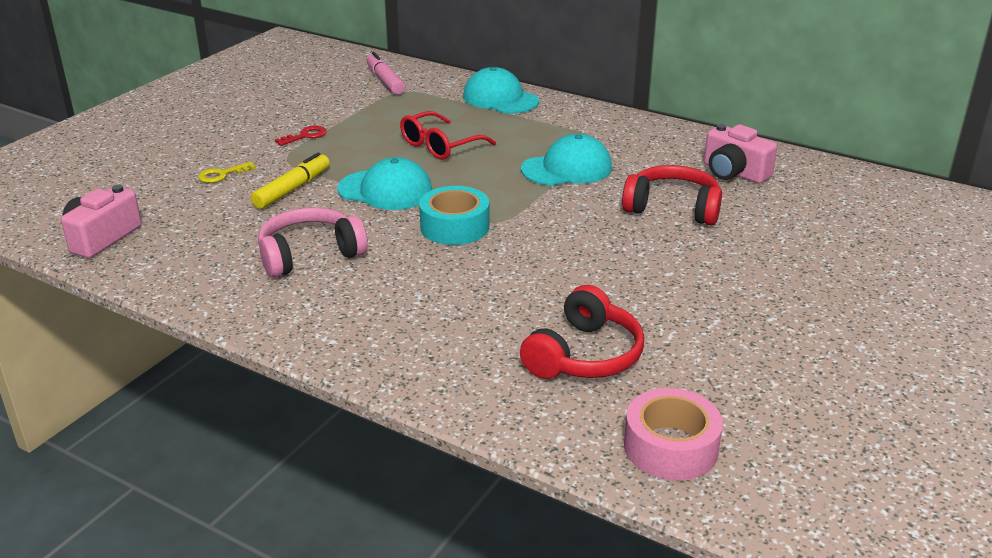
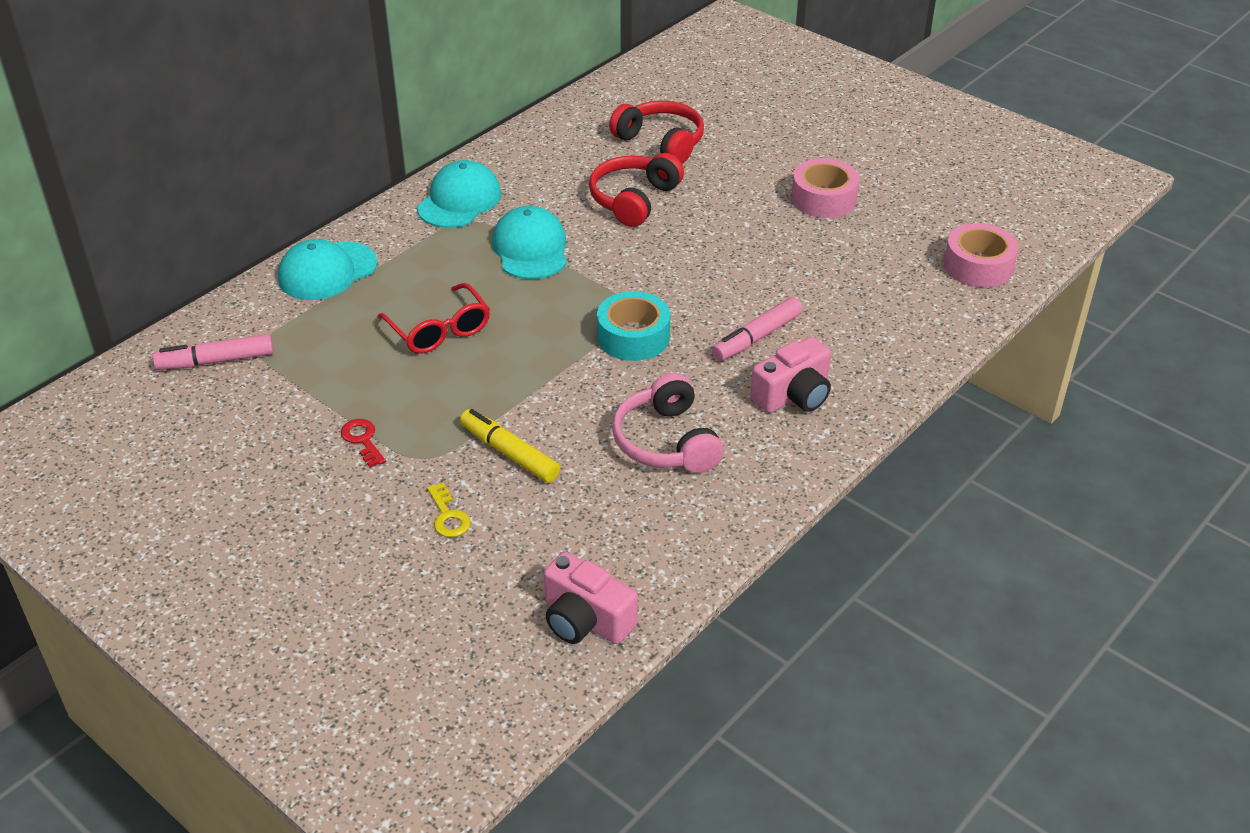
camera: 80 degrees left, 10 degrees up
(385, 190) = (537, 379): turquoise cap -> turquoise cap (459, 200)
(472, 291) = (756, 337): none -> pink marker
(584, 355) = (864, 287): red headphones -> red headphones (661, 142)
(734, 173) = (575, 153): pink camera -> pink camera (793, 395)
(749, 320) = (823, 199): none -> pink tape

